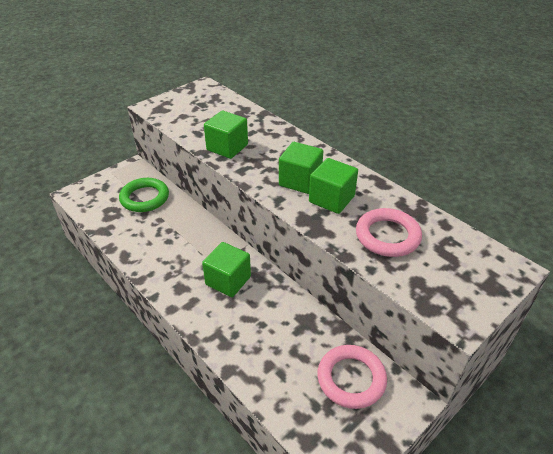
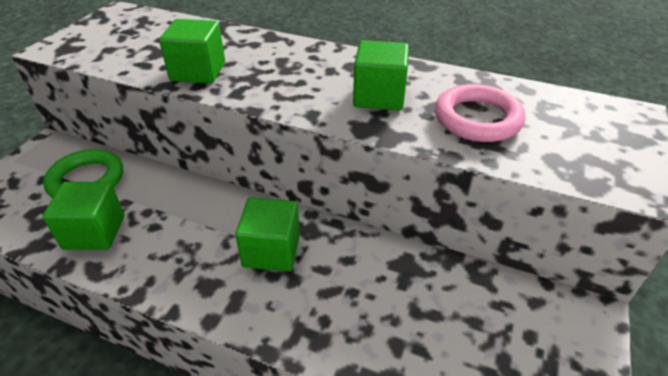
camera: 25 degrees left, 0 degrees up
(300, 181) = (324, 86): green cube -> green cube (94, 232)
(351, 379) = (508, 318): pink ring -> none

